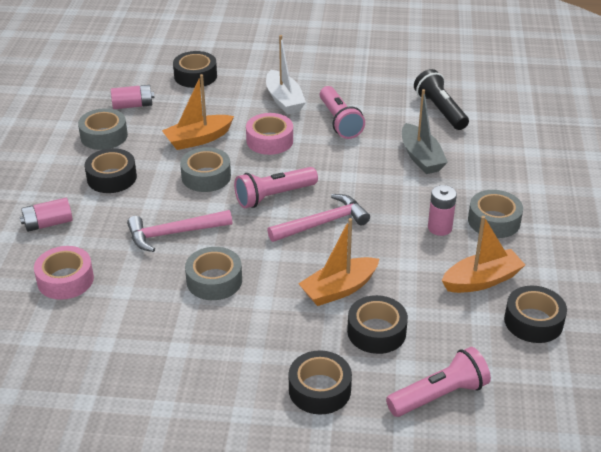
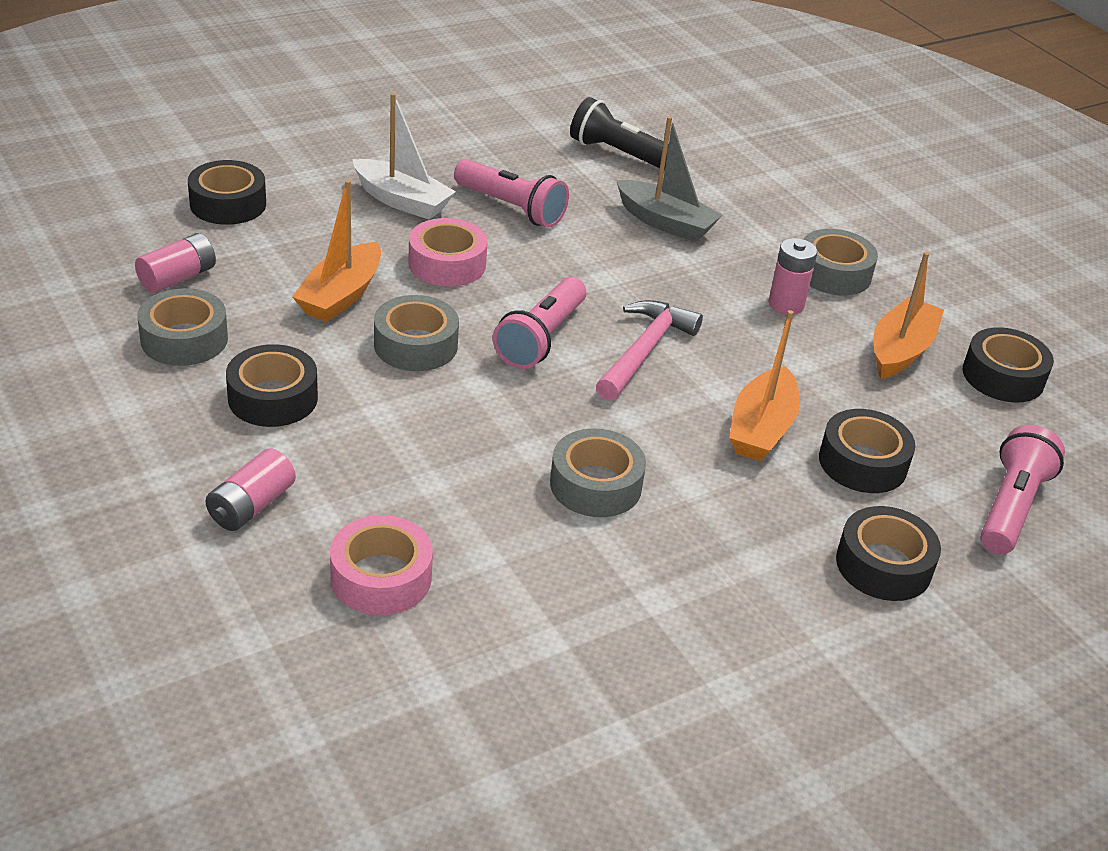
camera: 40 degrees left, 0 degrees up
(174, 233) = (464, 443): pink hammer -> none

